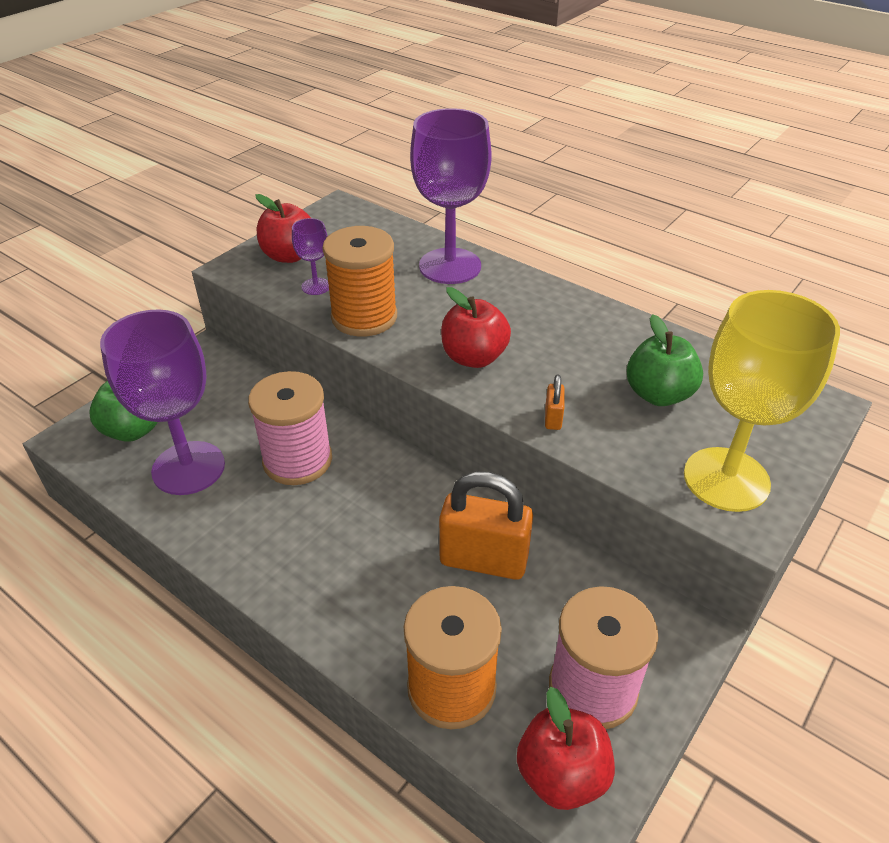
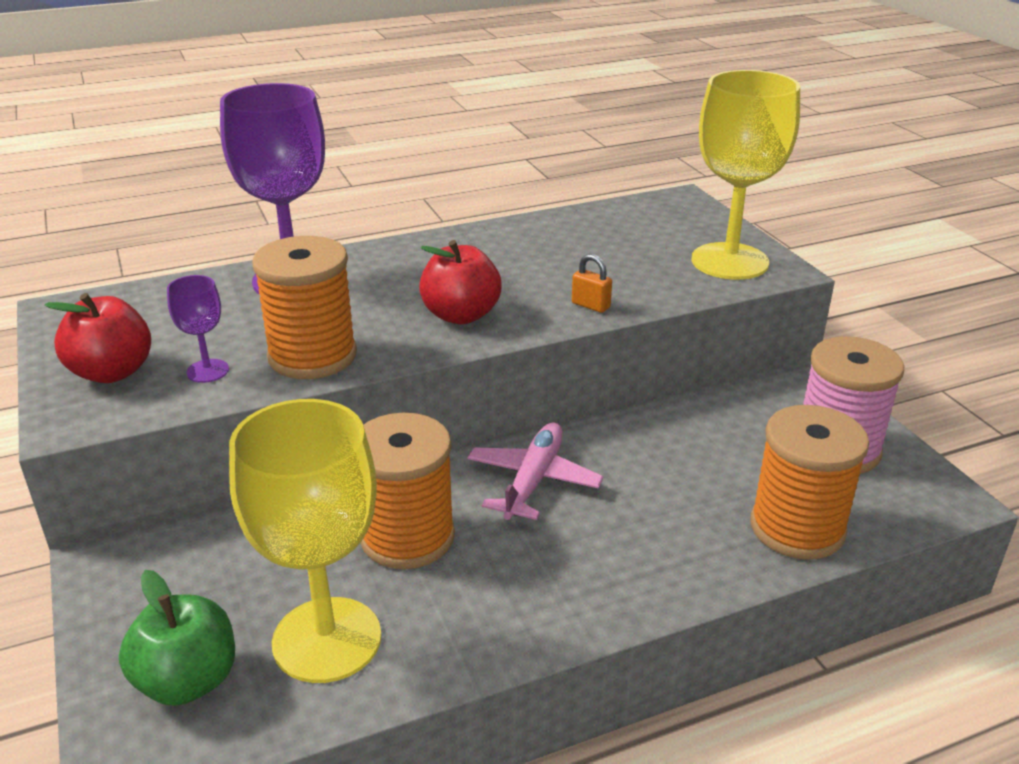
camera: 60 degrees left, 10 degrees down
(188, 468) = (327, 639): purple goblet -> yellow goblet
(297, 460) = (407, 537): pink spool -> orange spool
(398, 497) = (533, 481): none -> pink plane
(483, 560) = (659, 456): orange padlock -> none
(561, 774) = (913, 497): red apple -> none
(658, 394) = (607, 251): green apple -> none

